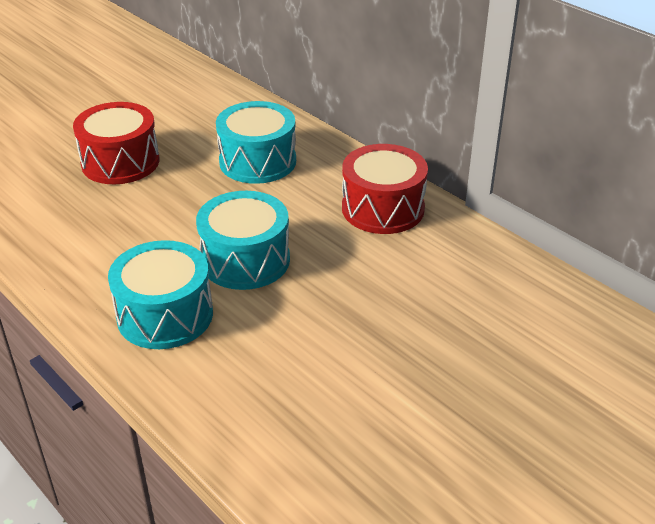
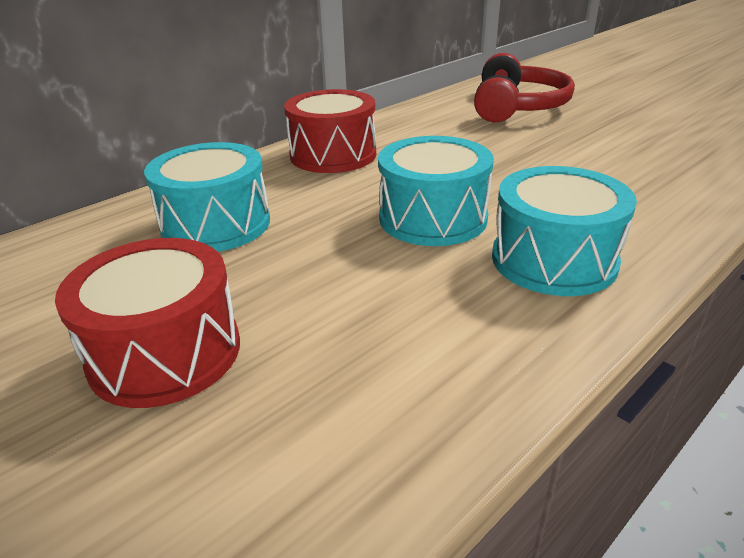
camera: 90 degrees left, 5 degrees down
(542, 354) = (516, 107): none -> red headphones

